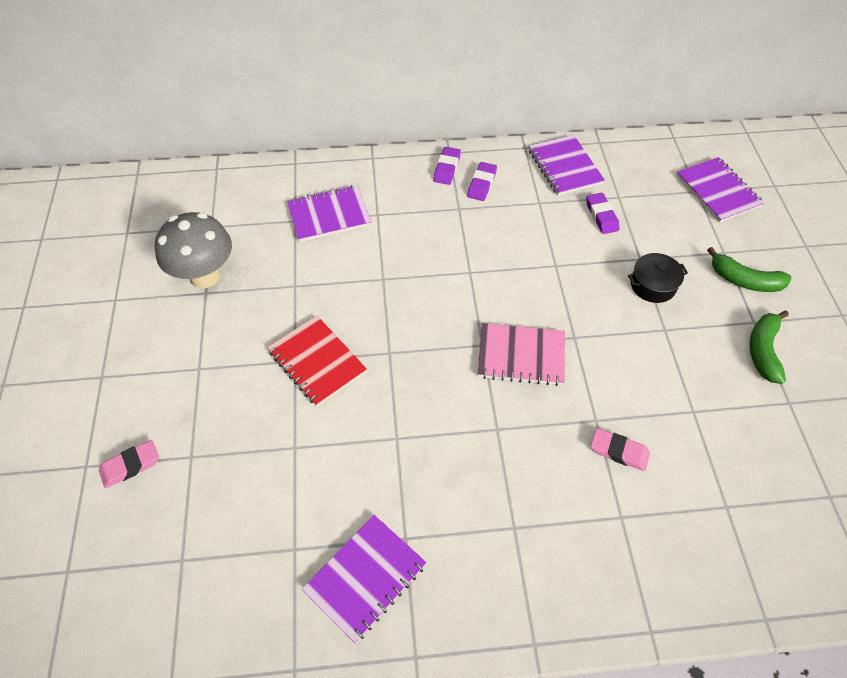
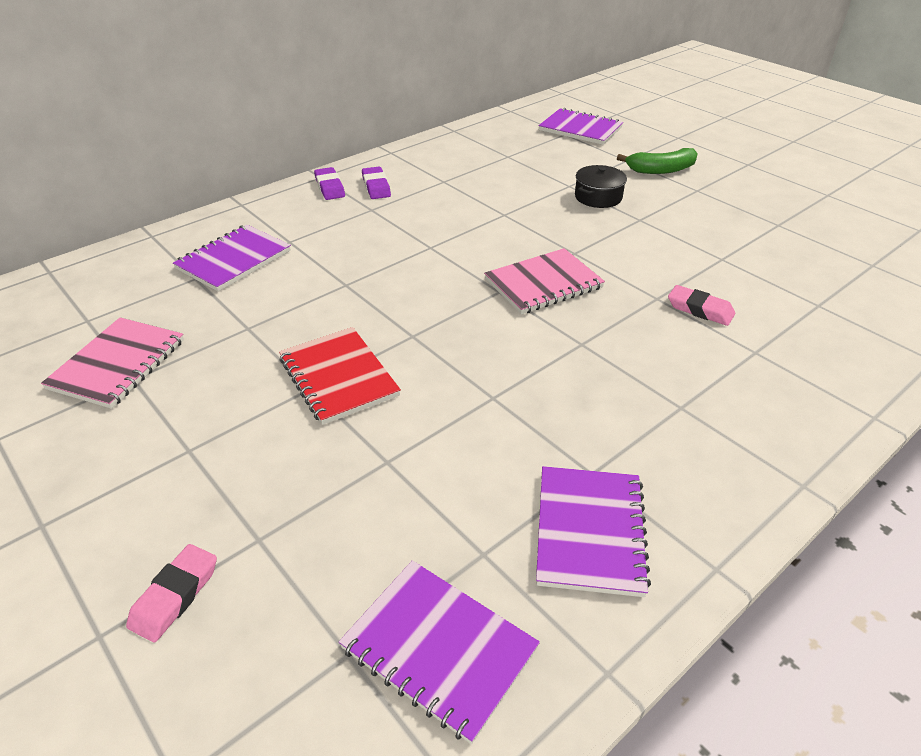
camera: 35 degrees left, 15 degrees down
(205, 276) = (118, 364): grey mushroom -> pink notebook
(317, 362) = (338, 377): red notebook -> red notebook turned 45 degrees clockwise
(564, 167) = (441, 153): purple notebook -> purple notebook (438, 649)
(601, 216) = (507, 171): purple eraser -> none
(619, 451) = (700, 309): pink eraser -> pink eraser turned 45 degrees clockwise
(763, 350) = (724, 203): green banana -> none

